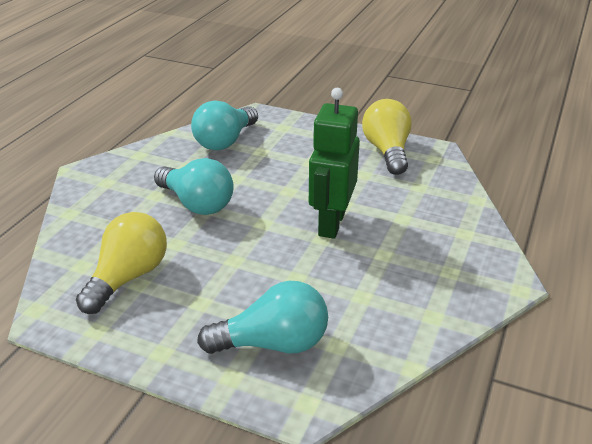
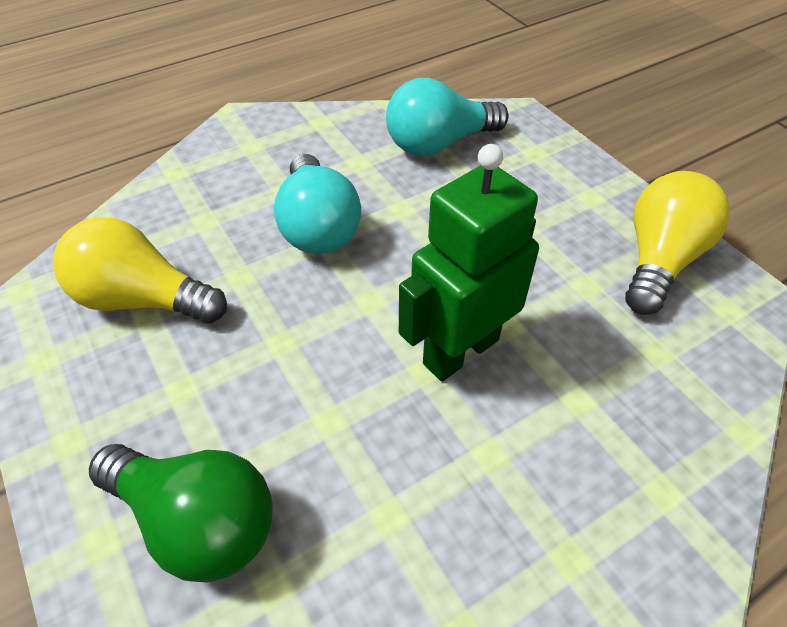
camera: 35 degrees right, 15 degrees up
(128, 277) = (143, 299): yellow light bulb -> yellow light bulb turned 135 degrees counterclockwise
(273, 343) = (197, 521): turquoise light bulb -> green light bulb

